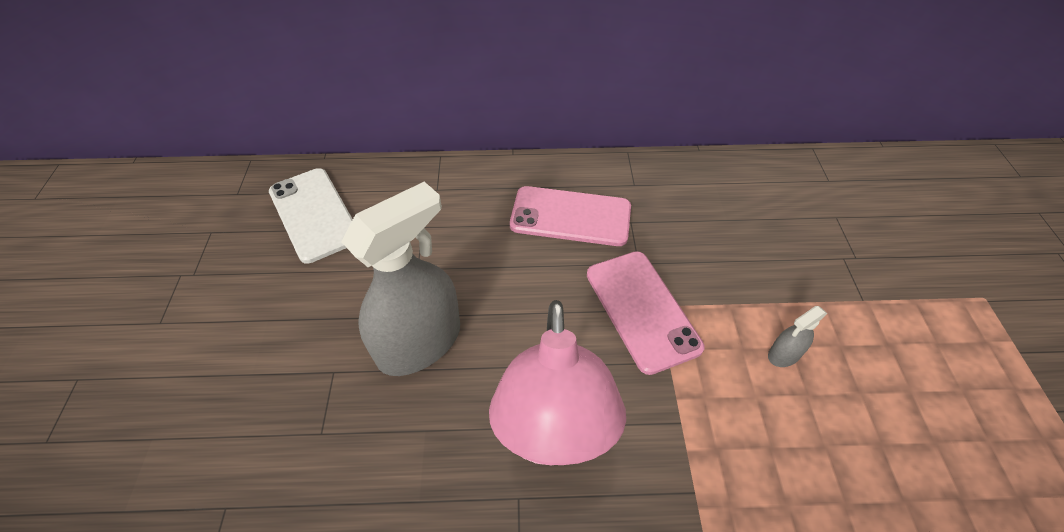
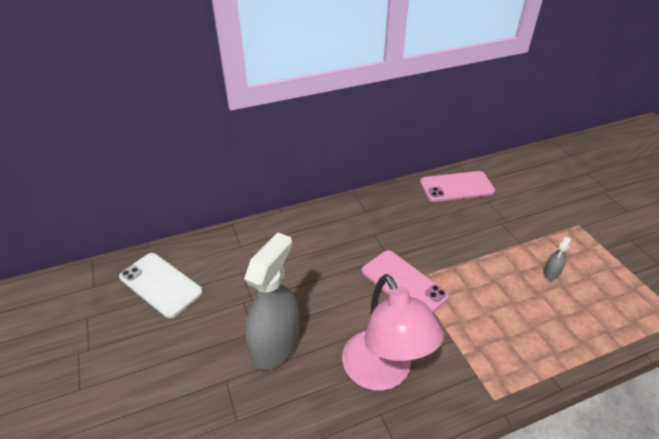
camera: 20 degrees left, 10 degrees down
(570, 216) = (336, 240): pink phone -> pink phone (456, 187)
(784, 354) = (492, 285): grey spray bottle -> grey spray bottle (551, 273)

